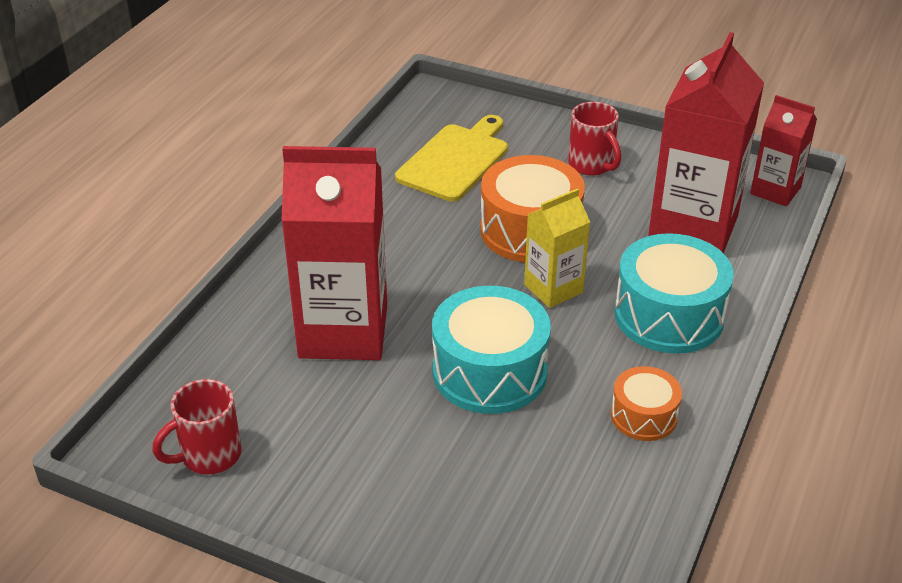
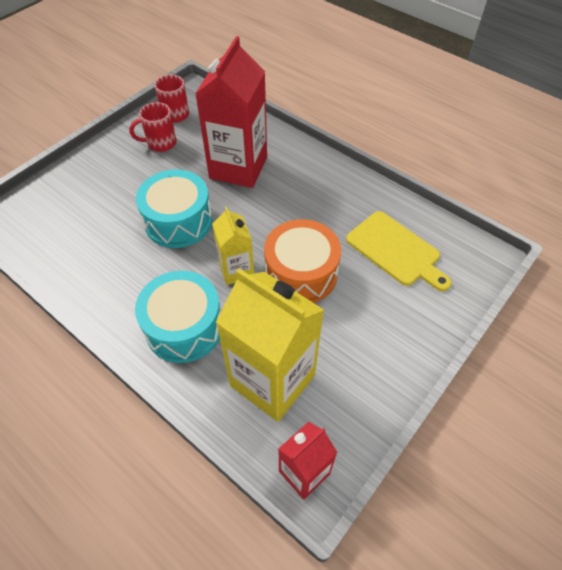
camera: 105 degrees right, 15 degrees up
(592, 165) = (373, 336): red mug -> red mug (160, 143)
(644, 416) = (108, 283): orange drum -> none
(693, 228) = (272, 380): red carton -> yellow carton

